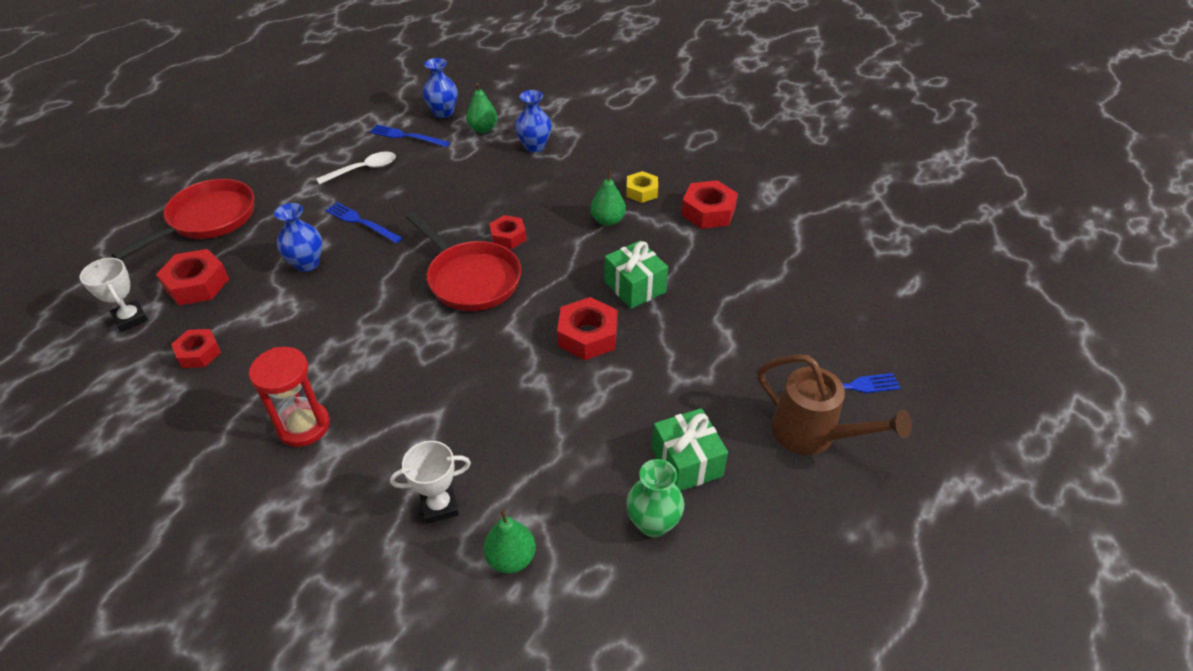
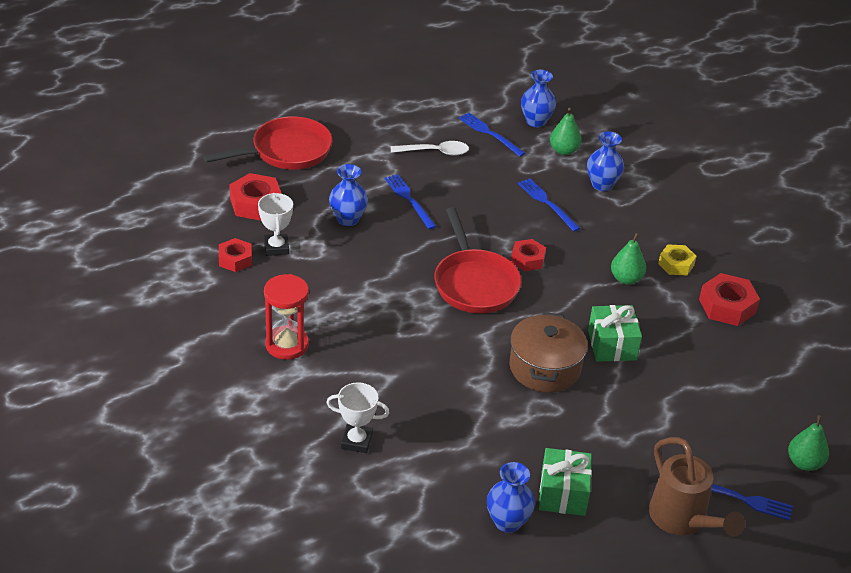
camera: 25 degrees right, 5 degrees down
(130, 319) = (197, 213): white trophy -> white trophy (276, 247)
(495, 179) = (547, 203): none -> blue fork
(511, 558) = (388, 497): green pear -> green pear (804, 463)
(587, 335) = (544, 368): red nut -> brown pot
(653, 523) = (507, 522): green vase -> blue vase

